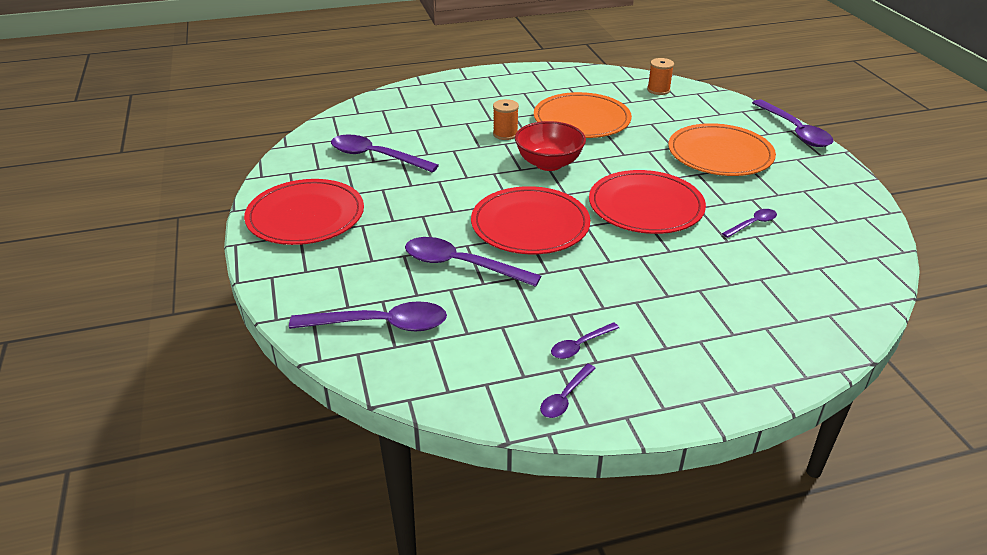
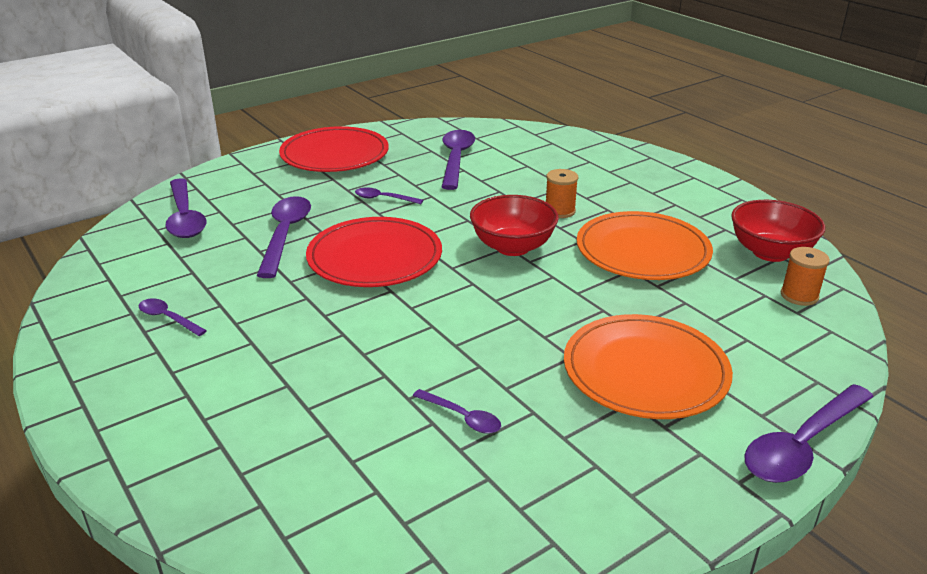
camera: 70 degrees right, 5 degrees down
(565, 397) = (89, 321): purple spoon -> purple spoon (383, 199)
(606, 83) = (770, 252): none -> red bowl
(646, 206) = (457, 324): red plate -> none

